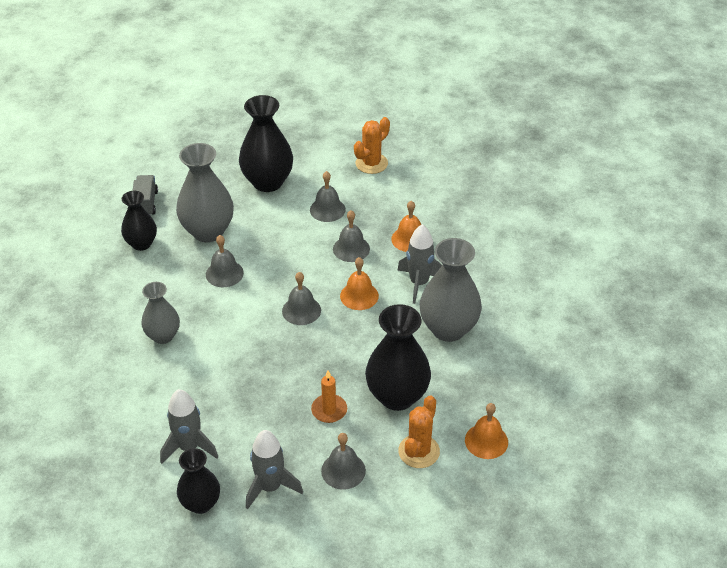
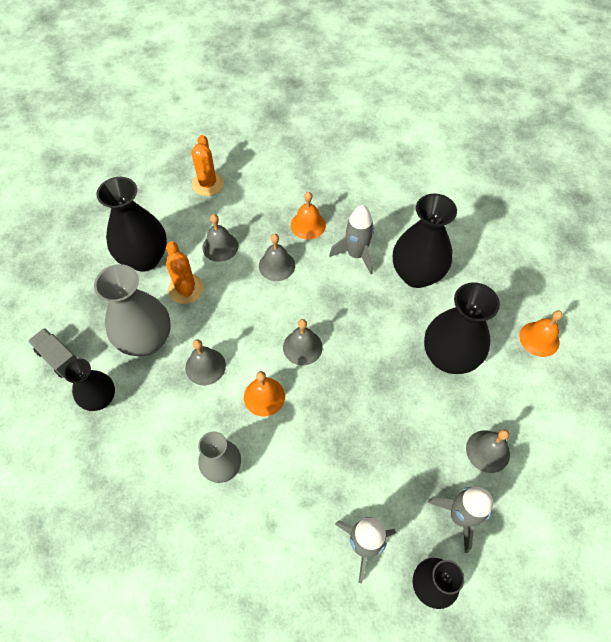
camera: 45 degrees left, 15 degrees up
(329, 410) = (420, 411): orange candle -> none
(359, 296) = (328, 299): orange bell -> orange bell (264, 396)
(419, 451) = (512, 387): orange cactus -> orange cactus (186, 289)
(448, 329) = (416, 274): grey vase -> black vase

